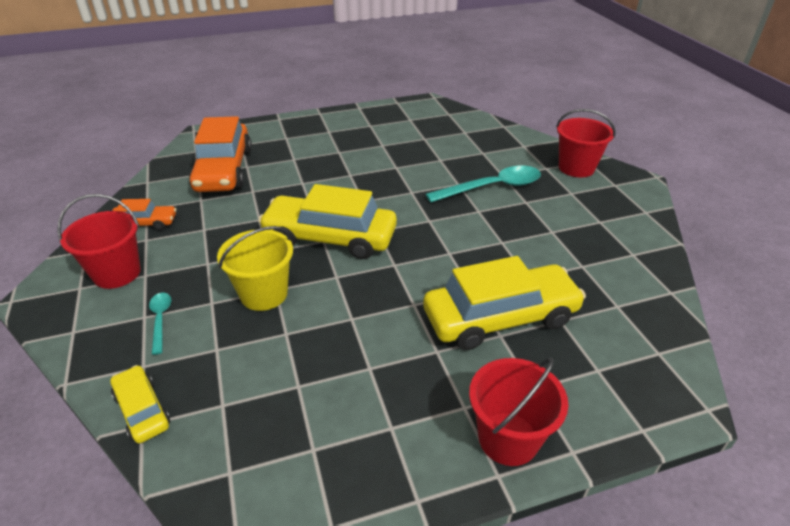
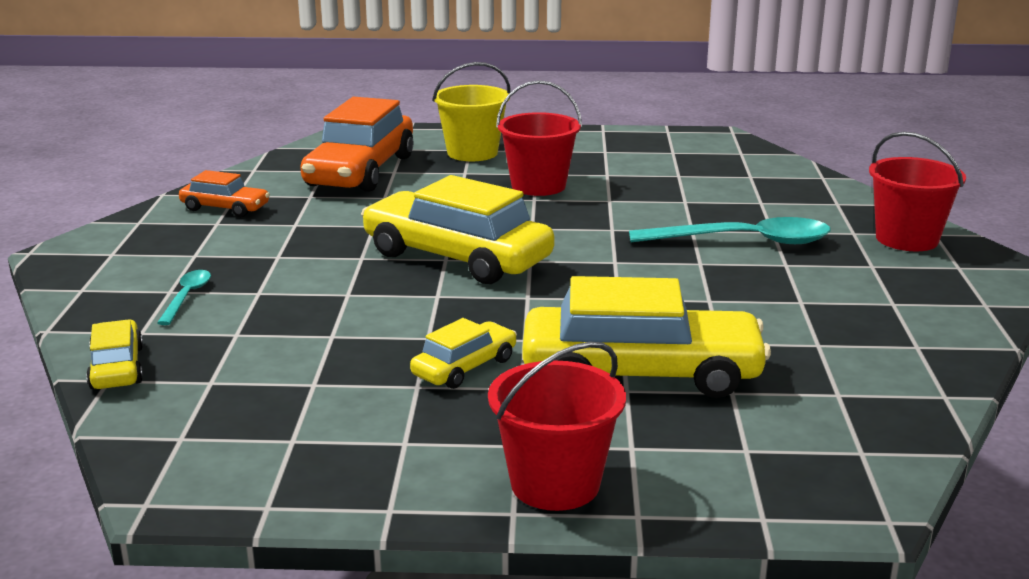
camera: 20 degrees right, 15 degrees down
(117, 273) = (162, 248): red bucket -> red bucket (538, 186)
(264, 294) = (329, 295): yellow bucket -> yellow bucket (472, 153)
(391, 341) = (465, 367): none -> yellow car

